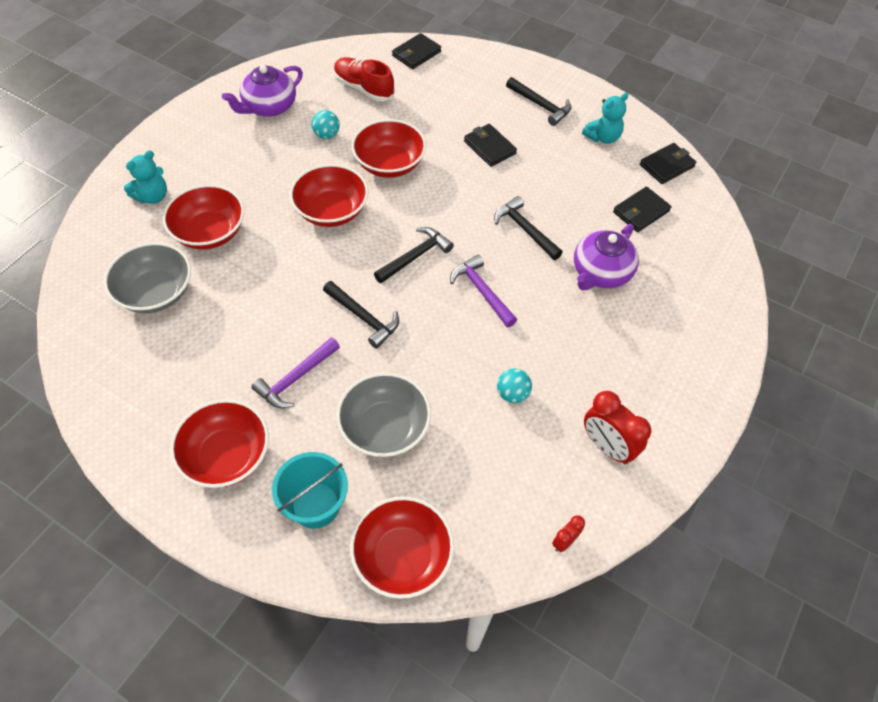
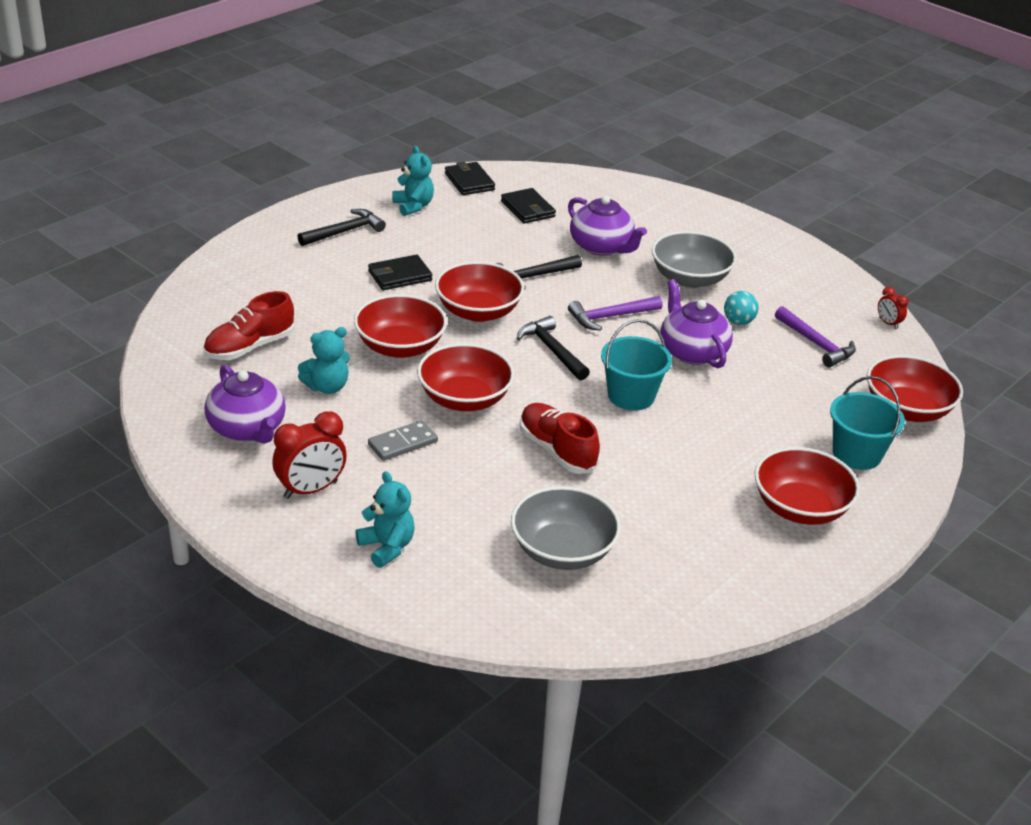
camera: 80 degrees left, 20 degrees down
(210, 232) = (471, 499): red bowl -> red bowl (478, 311)
(268, 185) = (402, 443): none -> grey domino
(277, 275) = (557, 450): none -> red shoe
(296, 378) = (706, 451): purple hammer -> purple hammer (816, 344)
(327, 135) = (327, 387): turquoise ball -> turquoise teddy bear
(363, 317) = (631, 396): black hammer -> turquoise bucket
(385, 428) = (771, 401): grey bowl -> grey bowl (690, 278)
(416, 54) = (201, 298): black wallet -> none
(447, 358) = (692, 351): none -> purple teapot
(607, 447) = (797, 284): red clock -> red clock (311, 490)

